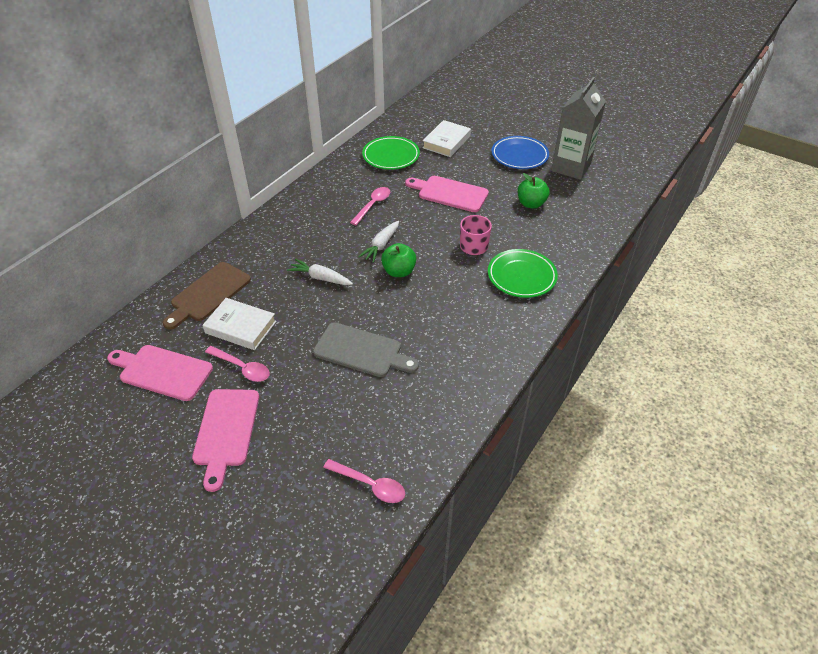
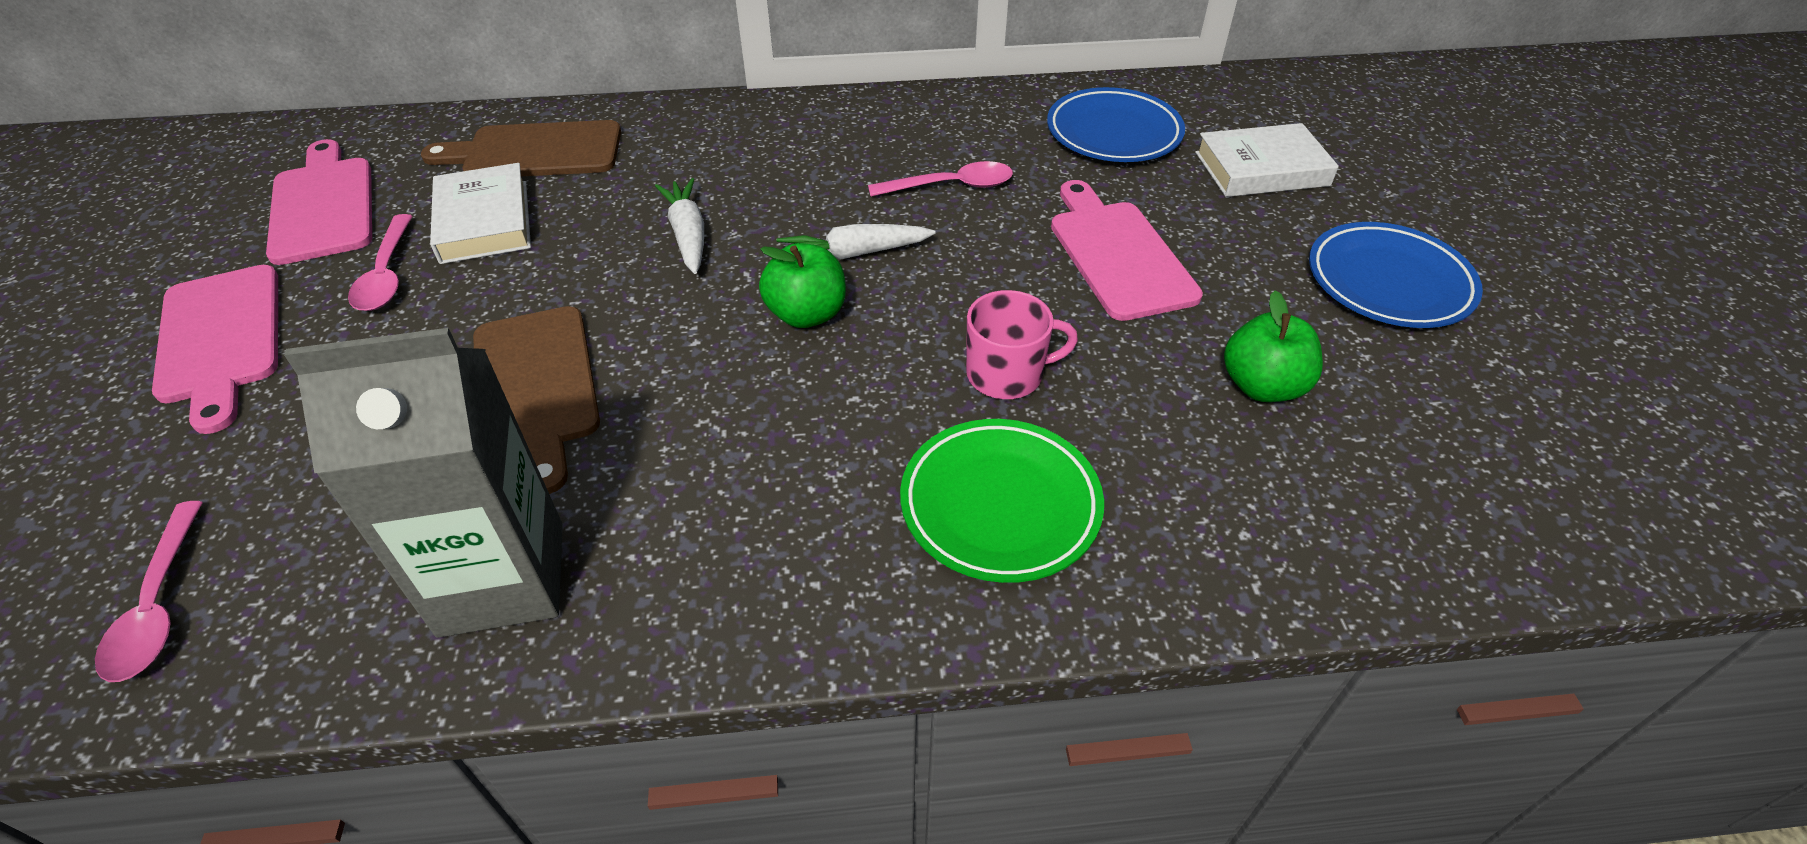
camera: 50 degrees right, 0 degrees up
(226, 431) = (220, 339): pink cutting board -> pink cutting board turned 75 degrees counterclockwise
(361, 351) = (536, 387): grey cutting board -> brown cutting board
(391, 156) = (1113, 133): green plate -> blue plate
(571, 167) = (1491, 382): grey carton -> grey carton (502, 578)

